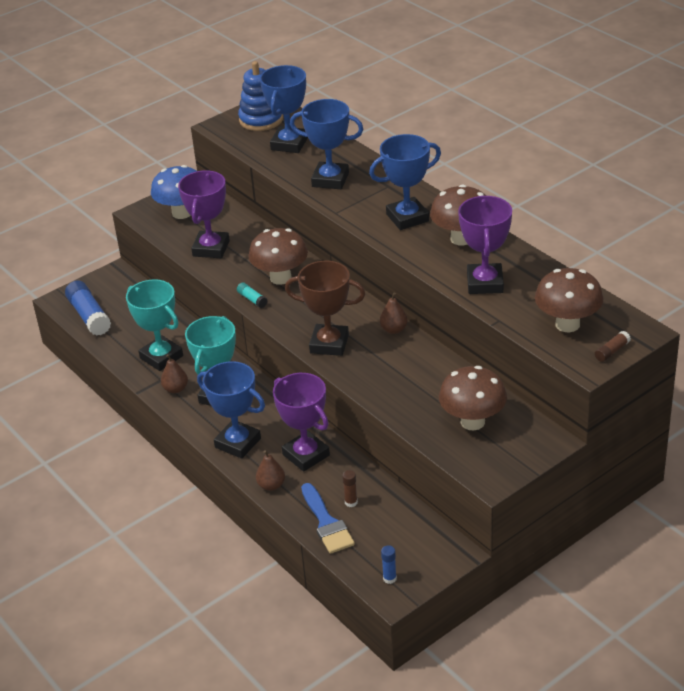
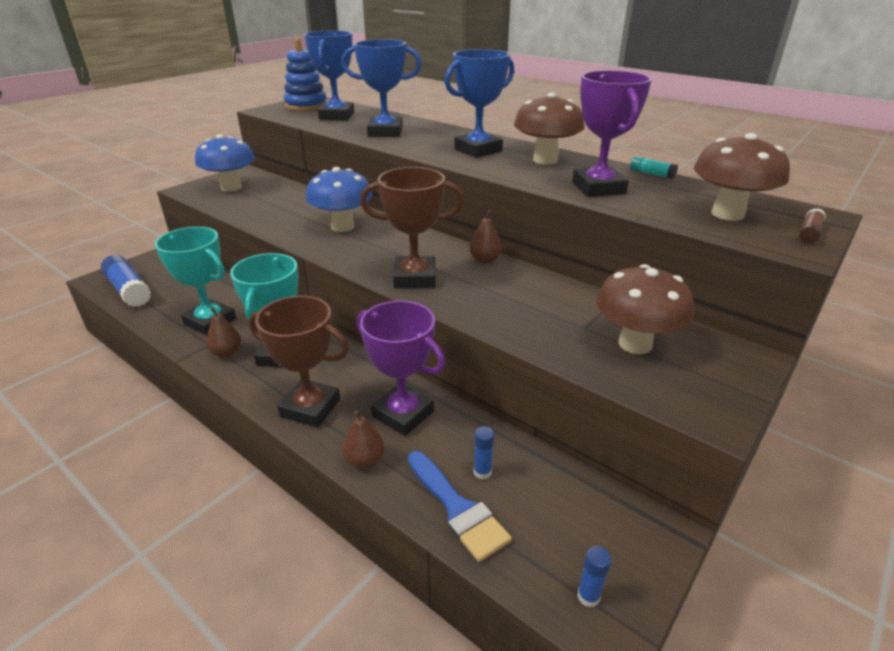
camera: 15 degrees left, 5 degrees down
(211, 248) = (263, 209): purple trophy -> none
(238, 443) = (310, 408): blue trophy -> brown trophy
(252, 299) = (313, 245): turquoise glue stick -> turquoise glue stick (651, 174)
(280, 278) = (342, 226): brown mushroom -> blue mushroom
(351, 502) = (482, 472): brown glue stick -> blue glue stick

